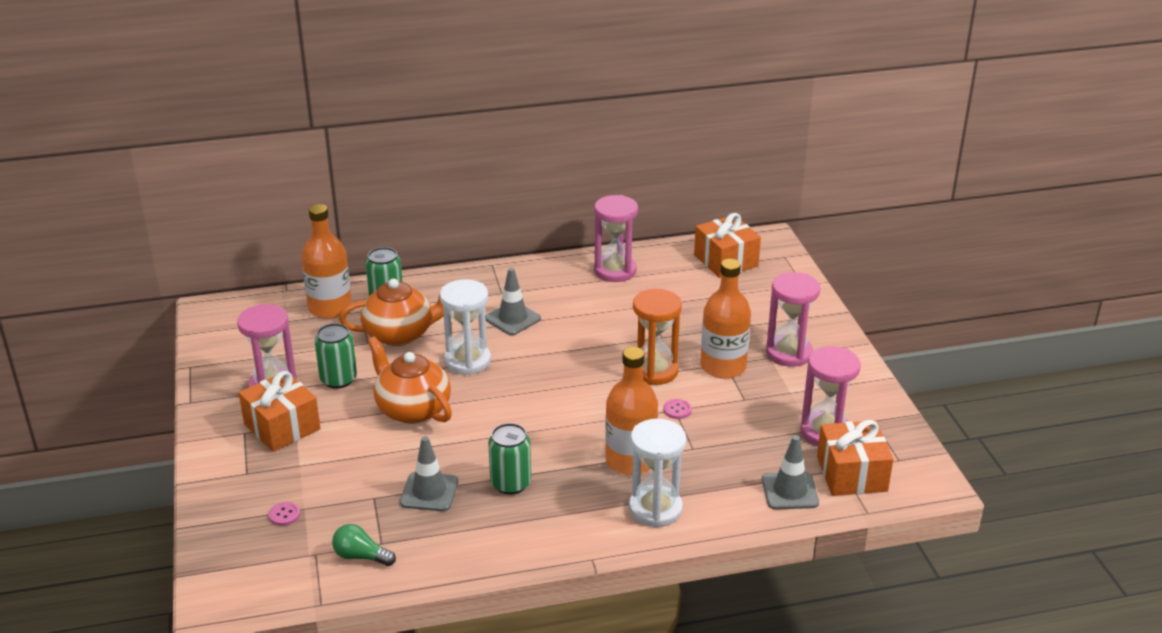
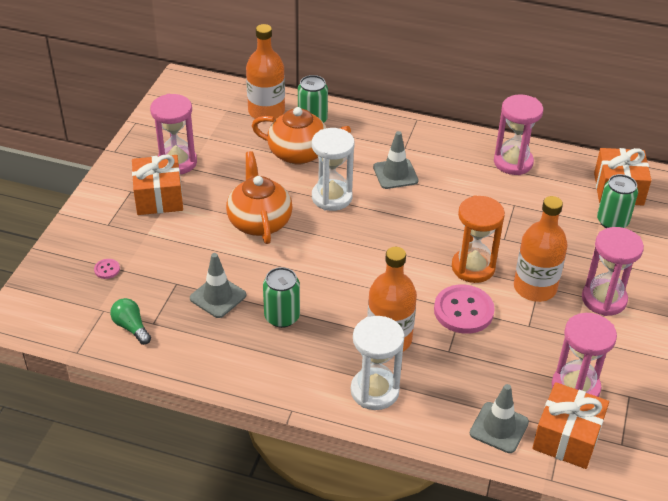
camera: 30 degrees right, 10 degrees up
(338, 379) = (226, 174): green can -> green can (612, 221)
(677, 410) = (463, 311): pink button -> pink button, size x2.29

